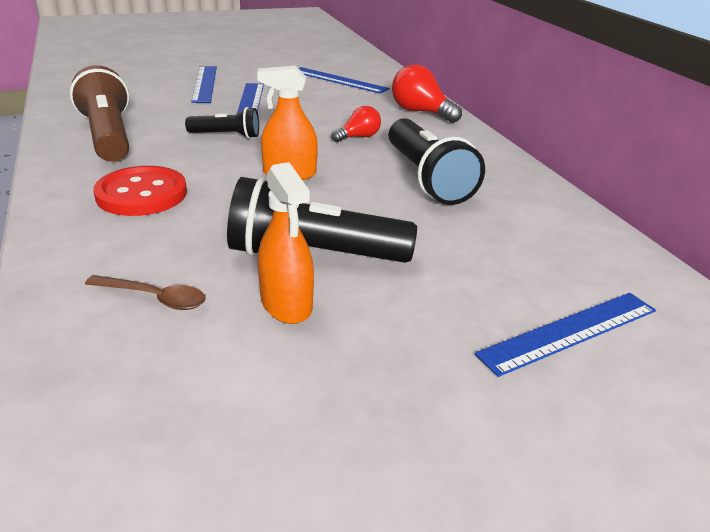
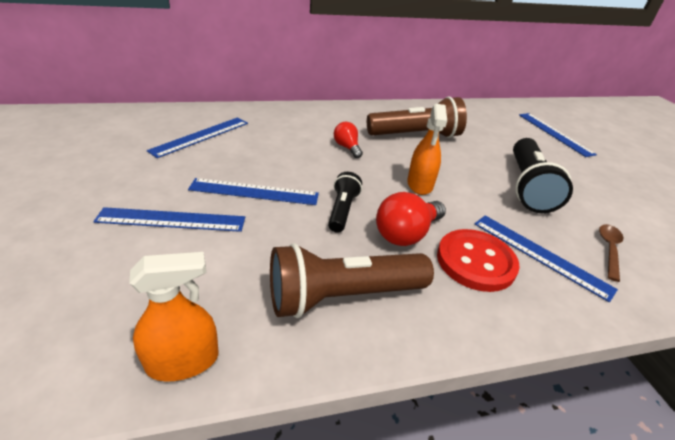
camera: 85 degrees left, 5 degrees up
(149, 236) = (540, 255): none -> blue ruler
(286, 304) = (582, 201): orange spray bottle -> orange spray bottle (183, 361)
(420, 112) = (297, 116): red light bulb -> red light bulb (406, 234)
(427, 178) = (416, 135): black flashlight -> brown flashlight

